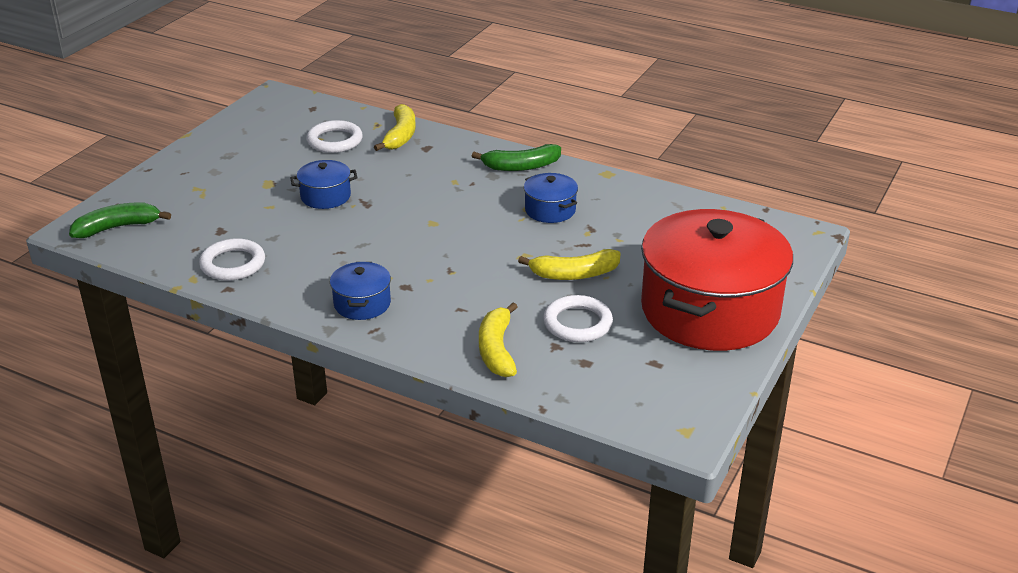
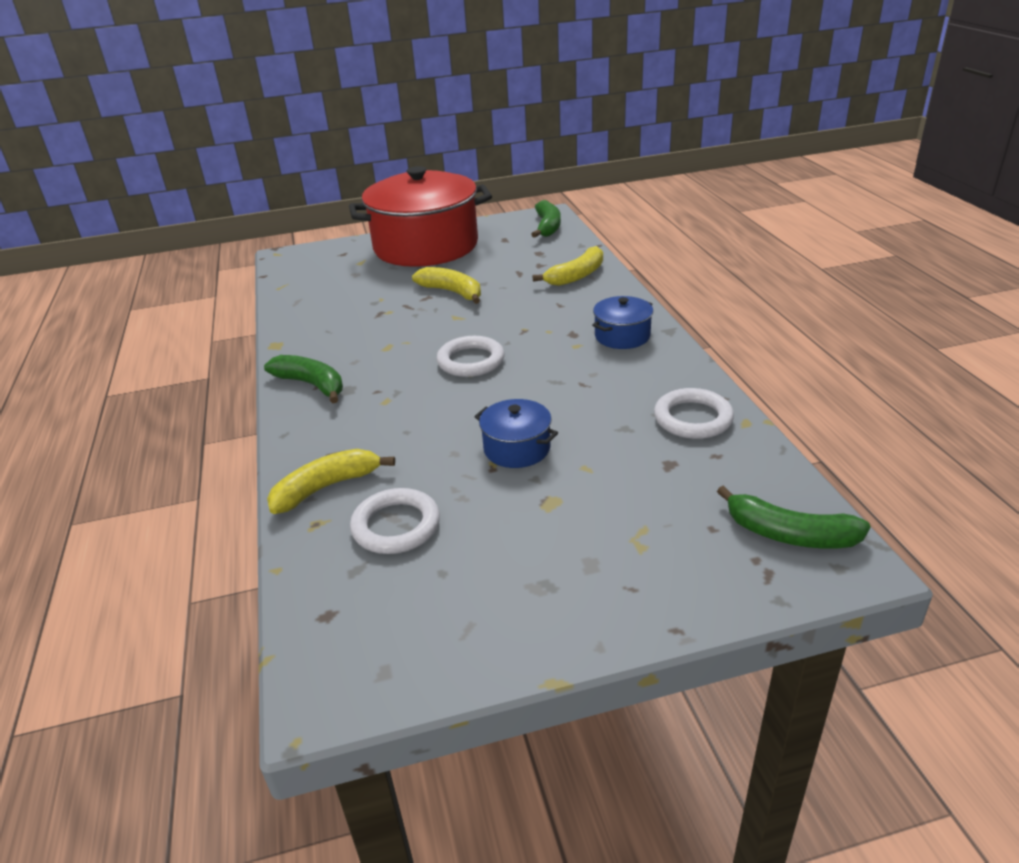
camera: 130 degrees left, 0 degrees up
(550, 210) = (374, 338): blue pot -> none
(577, 323) = (506, 269): white ring -> white ring (471, 361)
(647, 410) = (547, 227): none -> green banana

